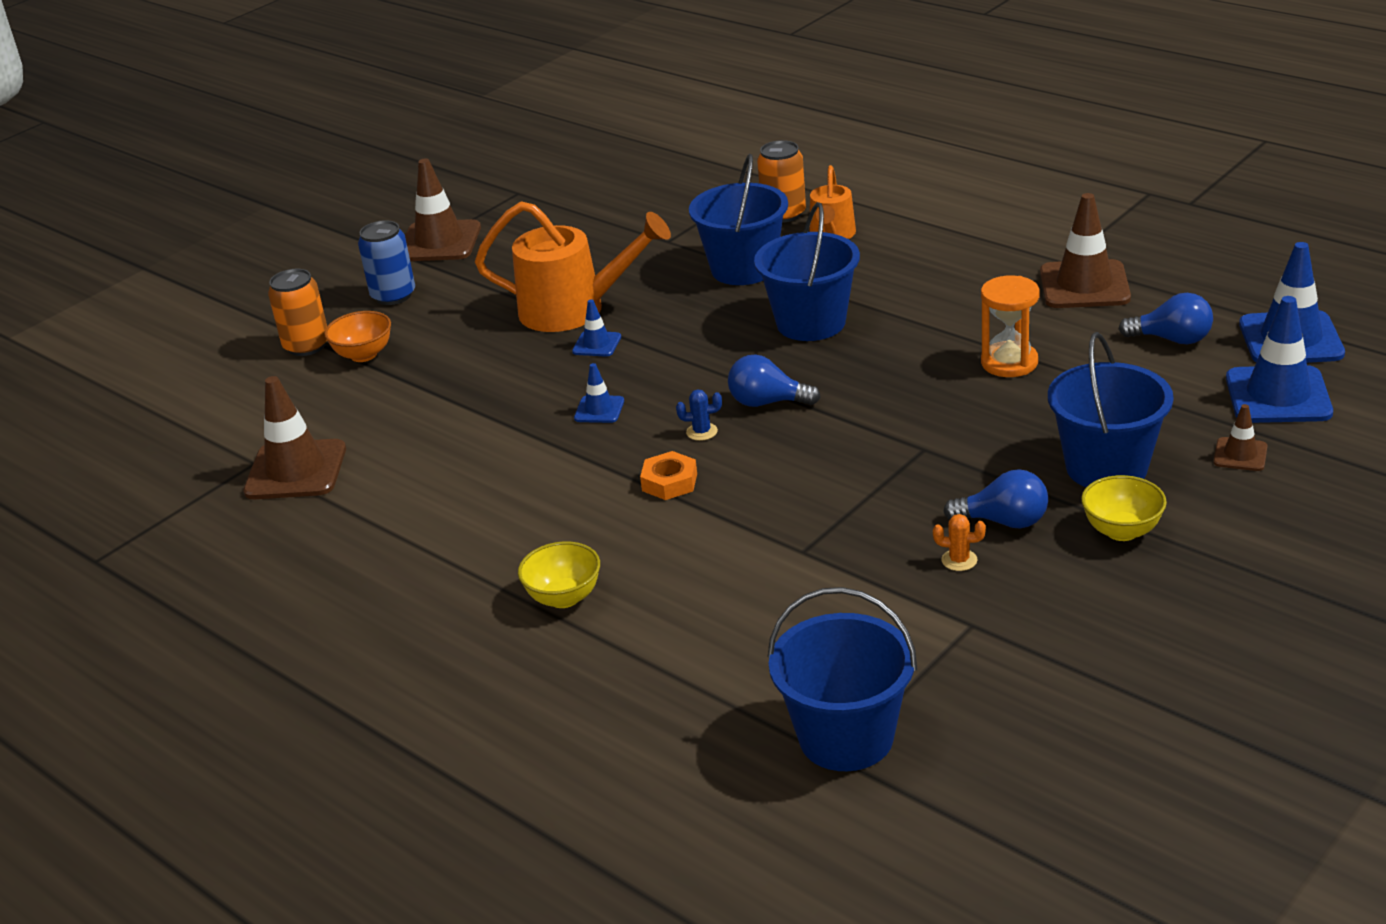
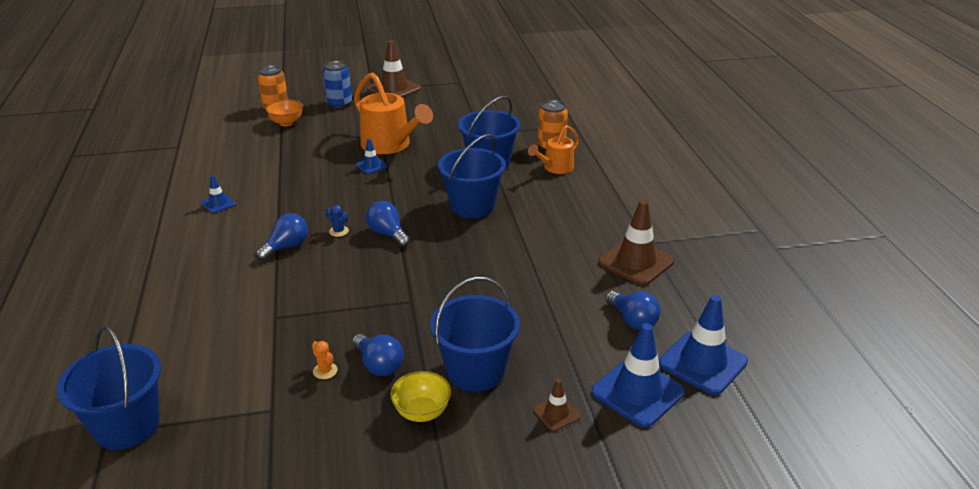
camera: 35 degrees right, 0 degrees up
(296, 470) = (183, 158): brown traffic cone -> none
(564, 597) = (161, 274): yellow bowl -> none
(599, 410) = (320, 196): blue traffic cone -> blue traffic cone (218, 204)
(669, 482) = (286, 247): orange nut -> blue light bulb
(1009, 362) = (526, 281): orange hourglass -> none

